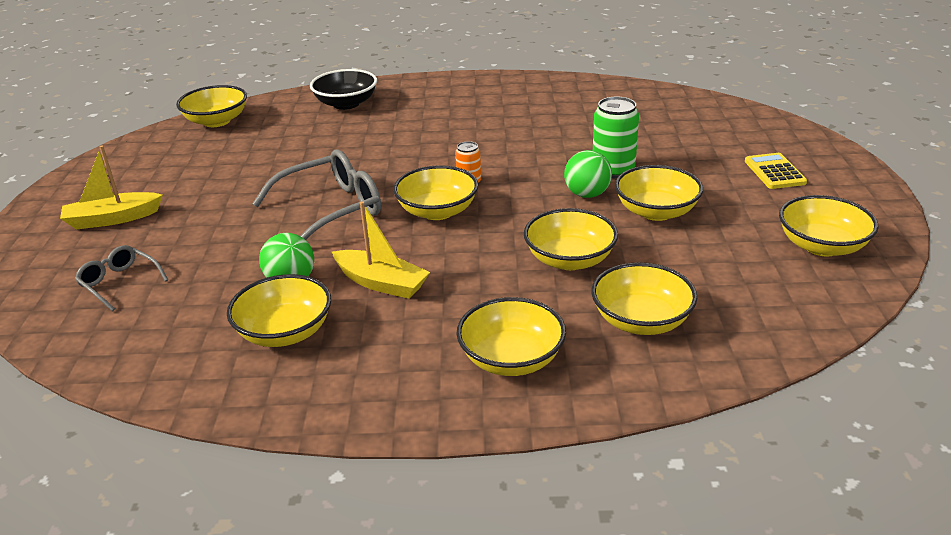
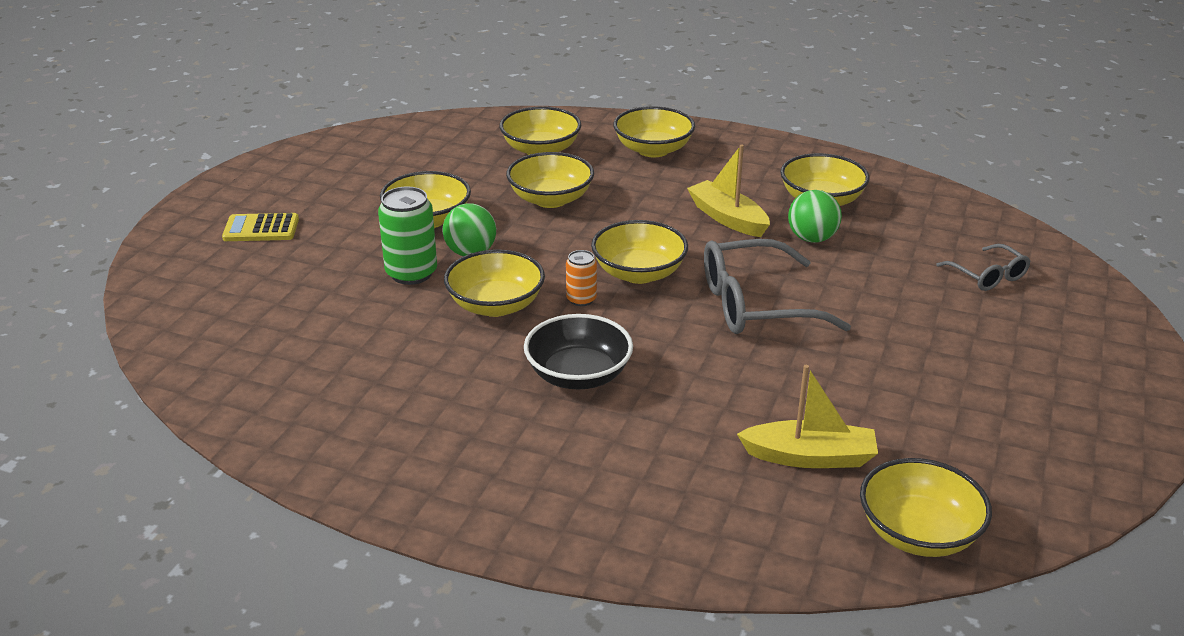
camera: 160 degrees left, 0 degrees up
(112, 219) = (1030, 359): yellow boat -> yellow boat (810, 457)
(346, 104) = (677, 510): black bowl -> black bowl (578, 375)
(774, 172) = (261, 229): yellow calculator -> yellow calculator turned 75 degrees clockwise
(822, 246) = (338, 162): yellow bowl -> yellow bowl (495, 305)

